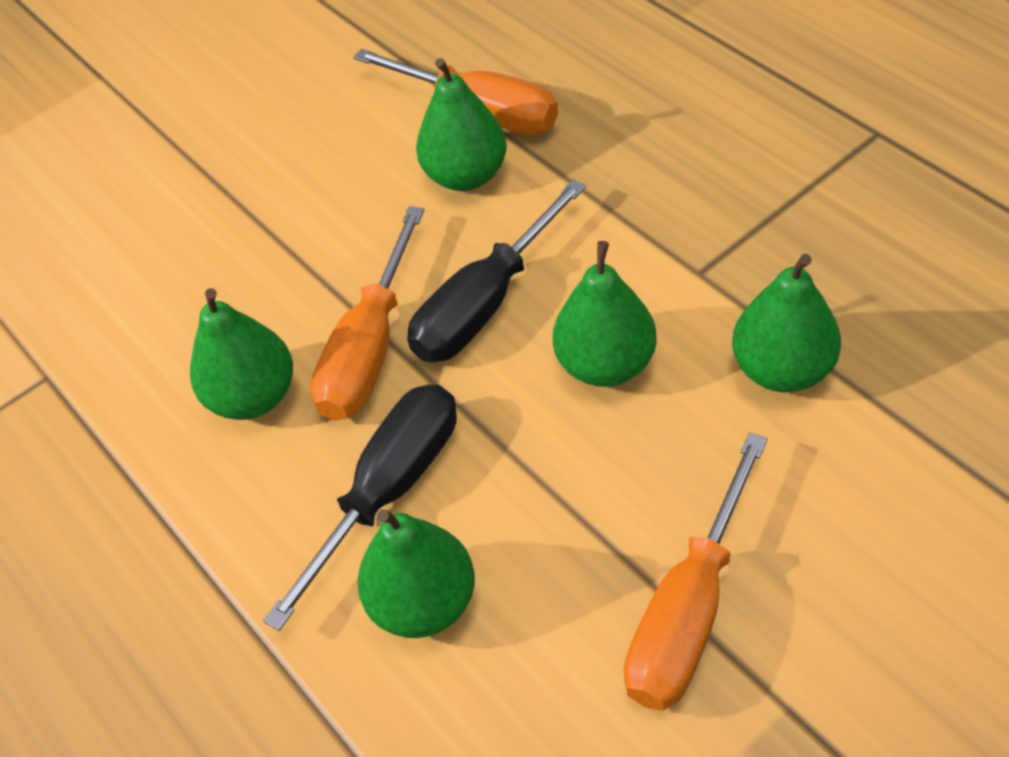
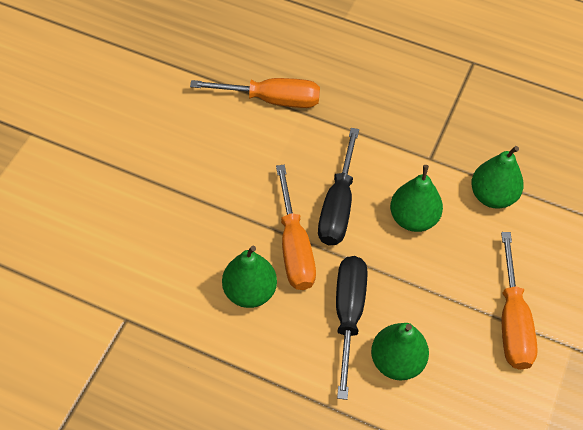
camera: 35 degrees left, 5 degrees up
(466, 175) = (286, 138): green pear -> none

